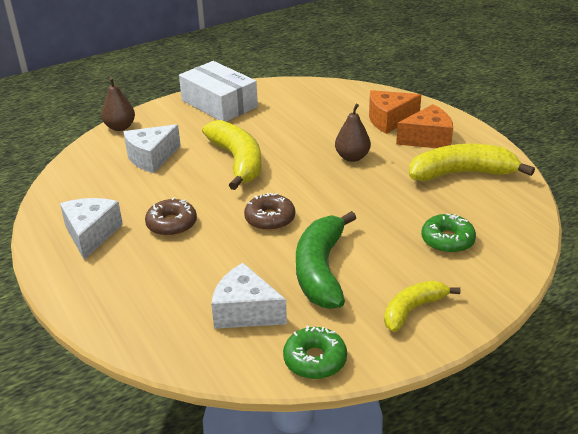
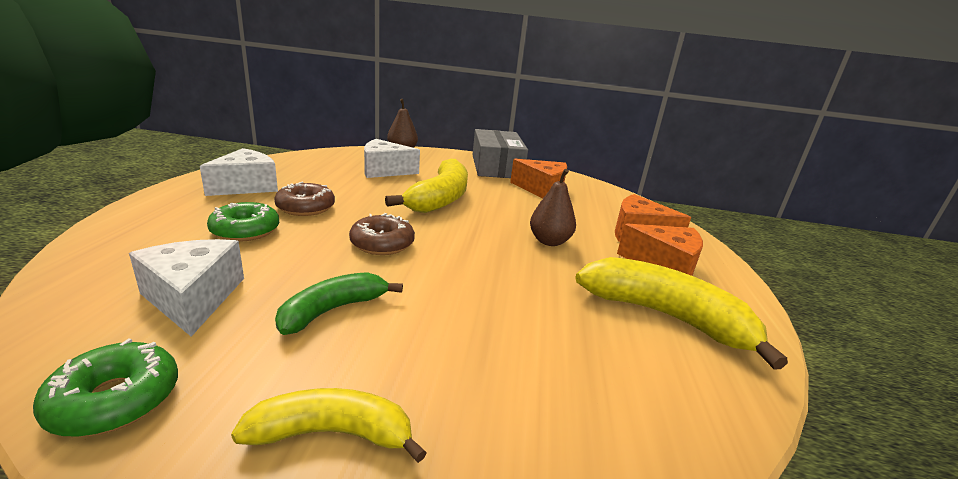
camera: 35 degrees right, 10 degrees down
(219, 104) = (496, 167): white box -> grey box
(285, 111) = (542, 190): none -> orange cheese
(321, 270) = (333, 310): green banana -> green banana, size x0.61
(447, 240) = (533, 376): green donut -> green donut (245, 231)

